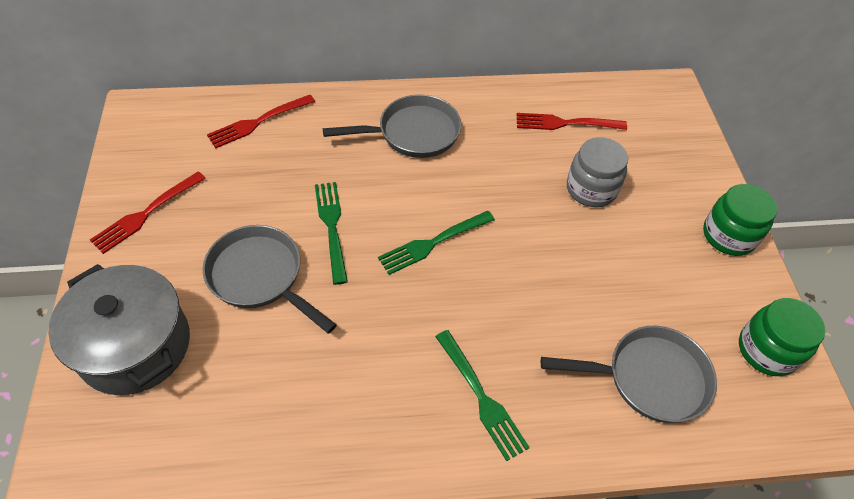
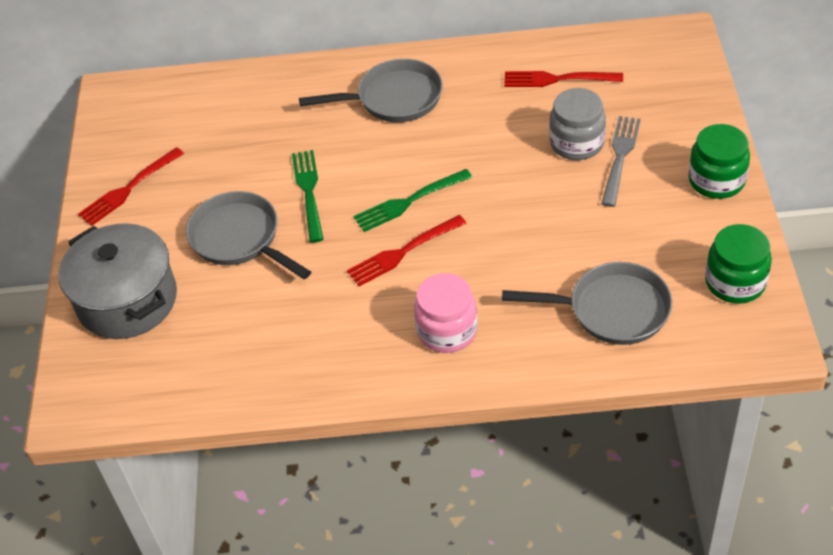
camera: 10 degrees right, 5 degrees down
(258, 122) = (234, 97): red fork -> red fork (403, 252)
(481, 397) = (447, 331): green fork -> pink jar
(634, 206) = (620, 157): none -> grey fork

